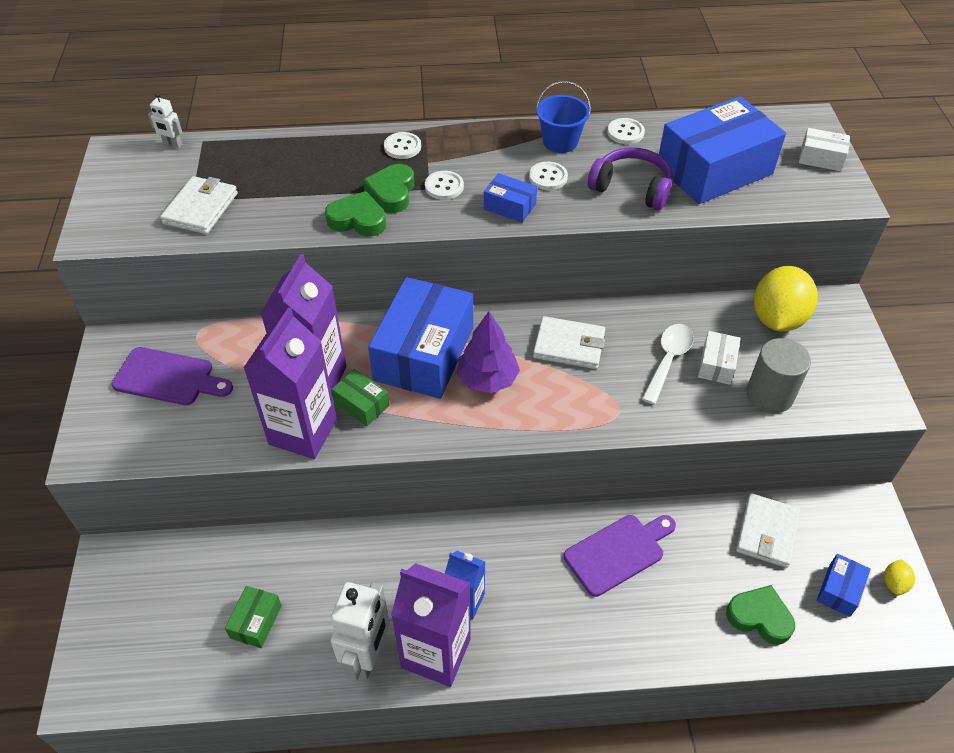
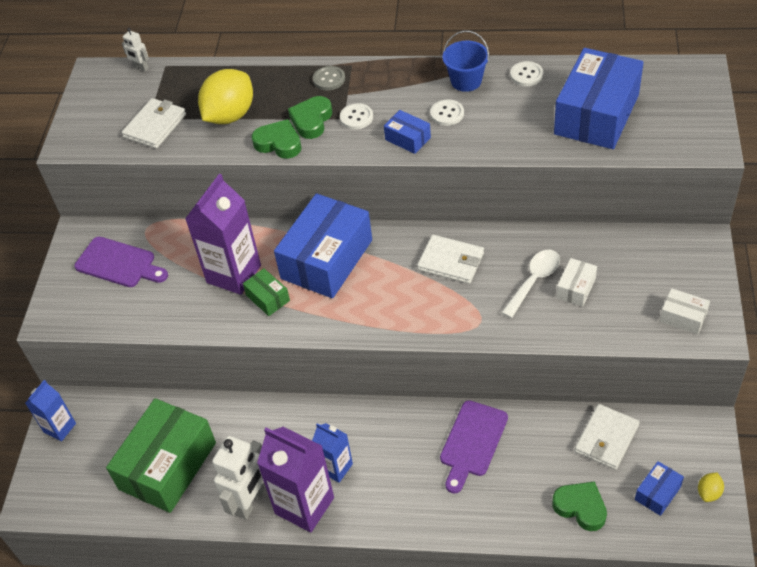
camera: 15 degrees right, 0 degrees up
(109, 588) = (60, 428): none -> blue carton
(256, 622) = (167, 466): green box -> green box, size x2.25
(303, 432) = (217, 316): purple carton -> none
(402, 147) = (329, 79): white button -> grey button
(487, 379) = (375, 285): purple tree -> none
(618, 552) = (472, 442): purple cutting board -> purple cutting board turned 135 degrees clockwise
(631, 188) = (517, 127): purple headphones -> none
(714, 170) = (596, 114): blue box -> blue box turned 45 degrees counterclockwise
(769, 395) = (615, 318): grey cylinder -> none
(777, 319) = (642, 251): yellow lemon -> yellow lemon (230, 115)
(821, 158) = (698, 108): white box -> white box (683, 317)

